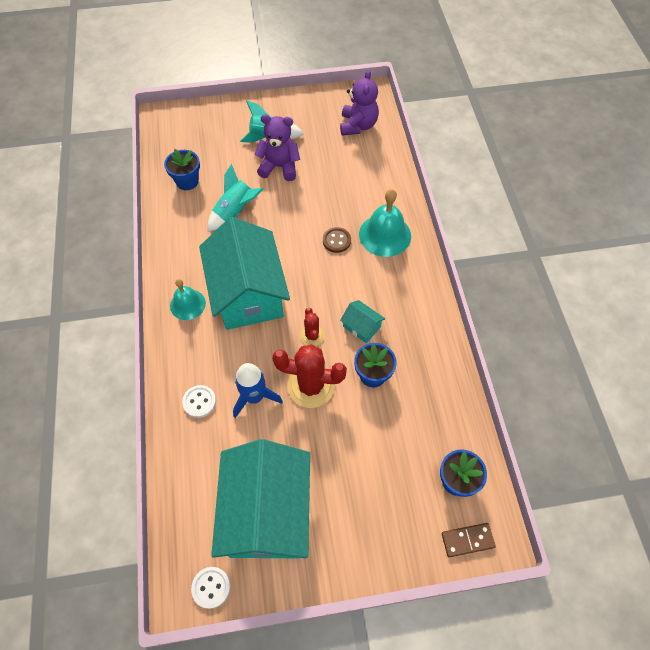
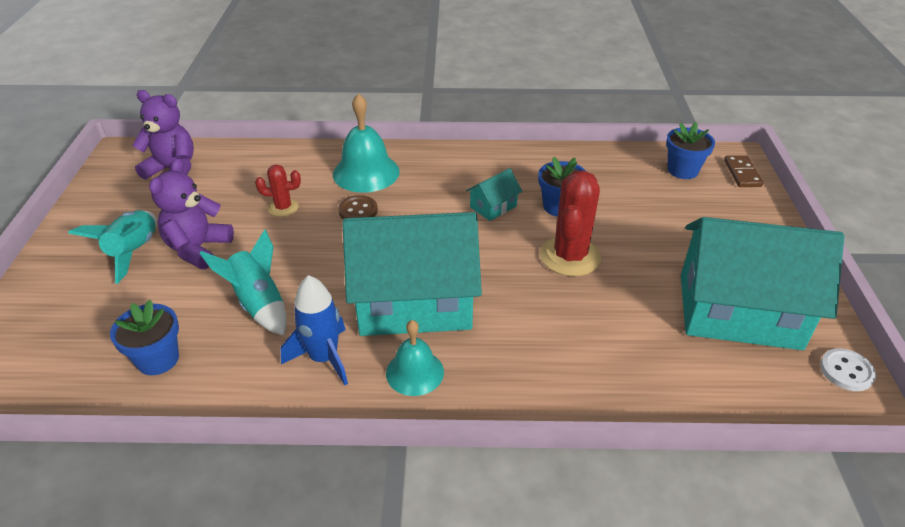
camera: 80 degrees left, 20 degrees down
(199, 402) = (587, 367): white button -> none
(254, 397) = (582, 308): blue rocket -> blue rocket (324, 358)
(312, 335) = (497, 248): red cactus -> red cactus (283, 207)

